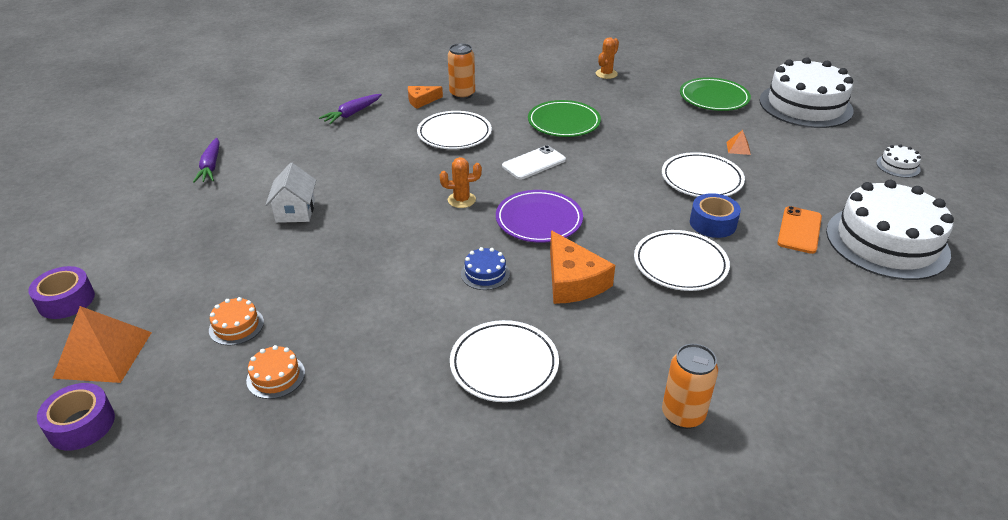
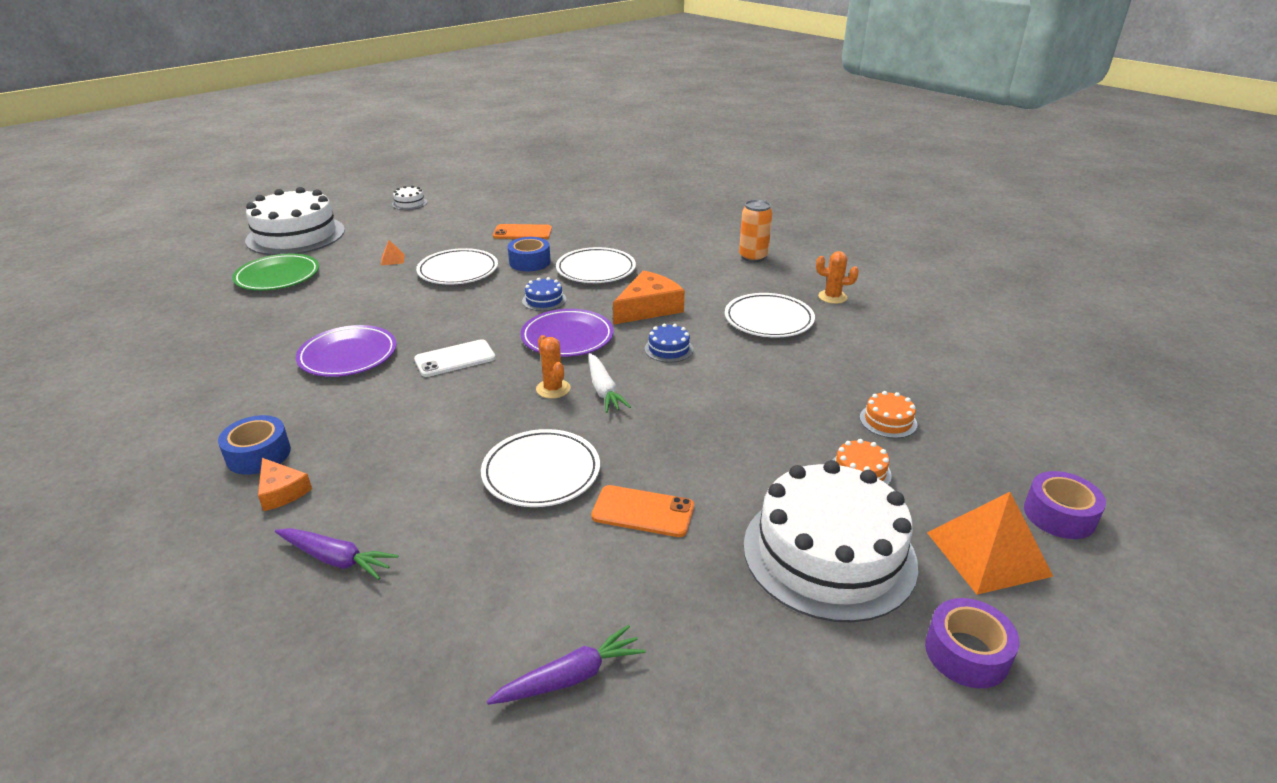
camera: 110 degrees left, 5 degrees down
(295, 211) = (643, 511): white house -> orange phone
(443, 223) = (603, 390): none -> white carrot
(454, 134) = (393, 431): white plate -> white plate (541, 472)
(462, 94) = (258, 454): orange can -> blue tape
(534, 163) = (455, 359): white phone -> white phone turned 60 degrees counterclockwise
(563, 122) = (348, 355): green plate -> purple plate
(606, 74) = (197, 346): orange cactus -> orange cactus (832, 297)
(618, 219) = (544, 300): none -> blue cake
(886, 242) = (523, 207): white cake -> white cake (829, 553)

